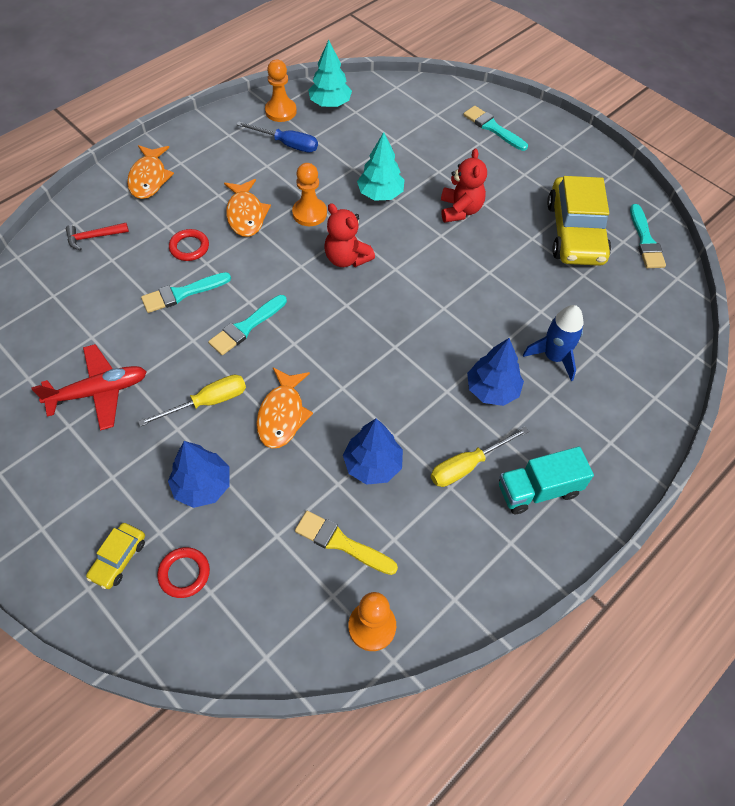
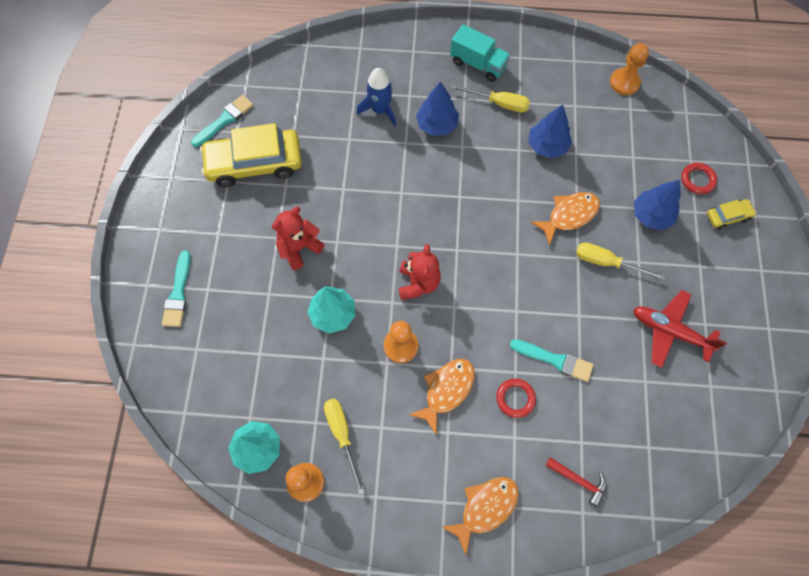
camera: 130 degrees left, 10 degrees up
(246, 327) = (536, 293): turquoise brush -> none
(287, 144) = (342, 435): blue screwdriver -> yellow screwdriver
(341, 543) = (603, 126): yellow brush -> none
(575, 232) = (254, 163): yellow car -> yellow car turned 150 degrees counterclockwise

